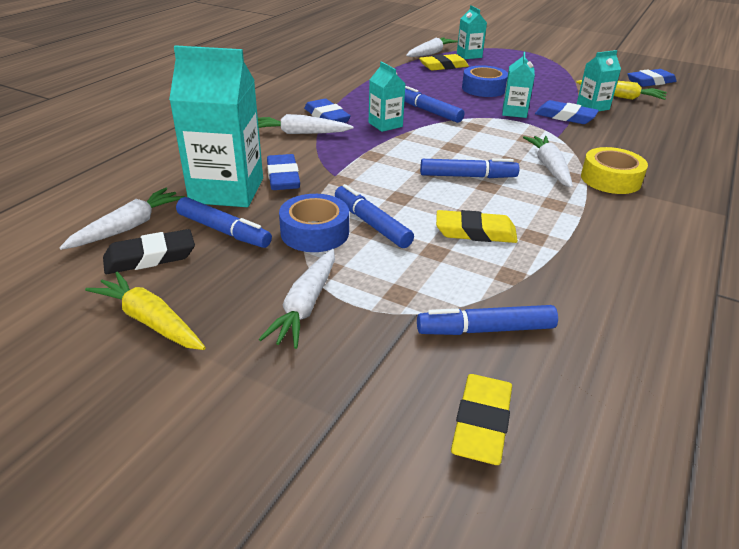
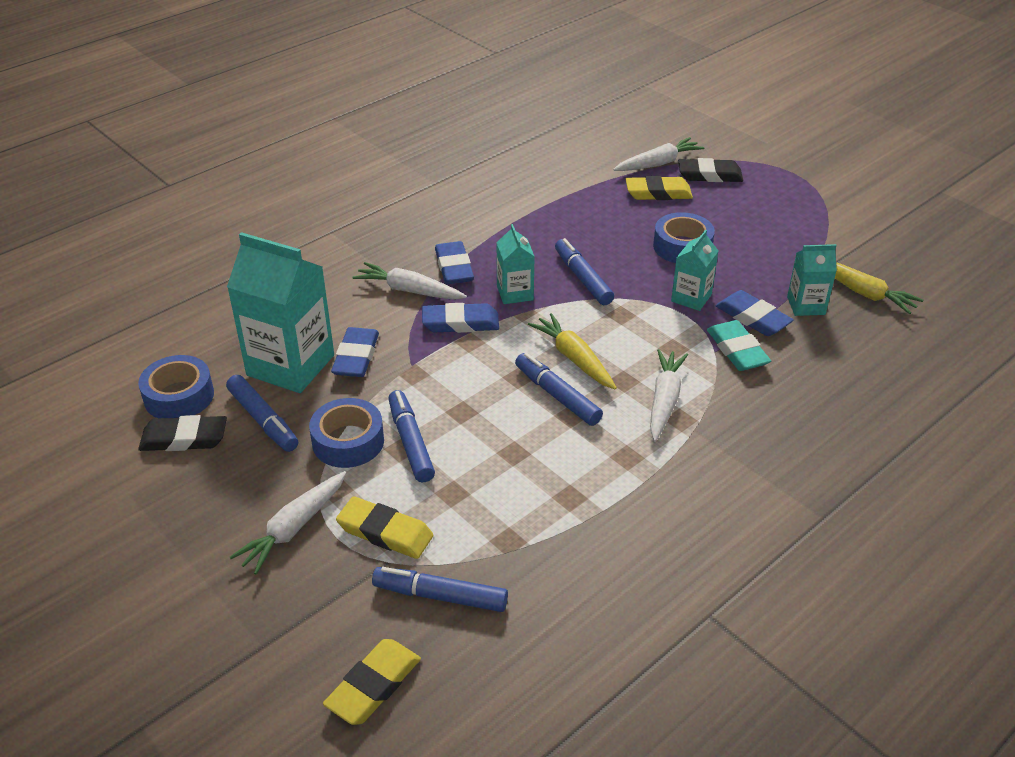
camera: 20 degrees right, 5 degrees up
(128, 227) = (179, 396): white carrot -> blue tape
(150, 321) = (156, 512): yellow carrot -> yellow carrot (574, 358)
(467, 176) = (557, 396): blue marker -> blue marker turned 150 degrees counterclockwise
(469, 55) = (709, 175): turquoise carton -> black eraser
(475, 232) = (511, 477): yellow eraser -> yellow eraser (385, 532)
(572, 134) = (737, 350): none -> turquoise eraser
(610, 179) = (725, 434): yellow tape -> none
(650, 82) = (934, 269): blue eraser -> blue eraser (460, 323)

